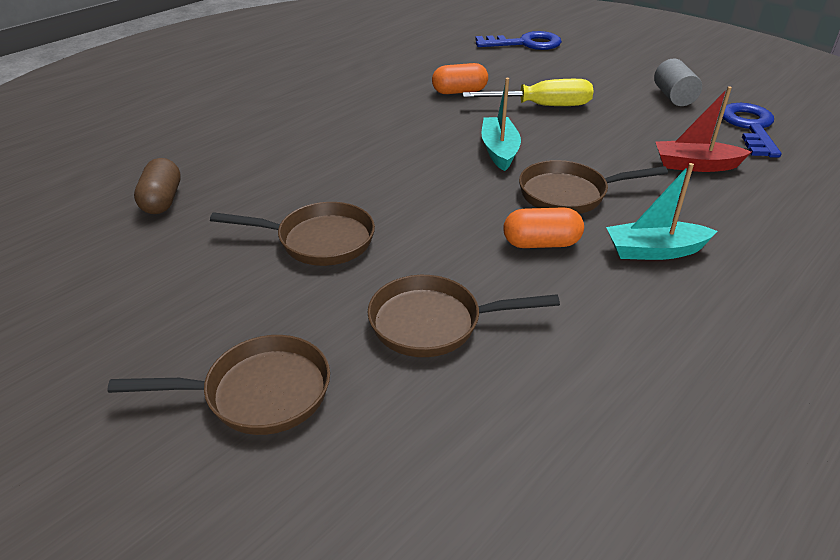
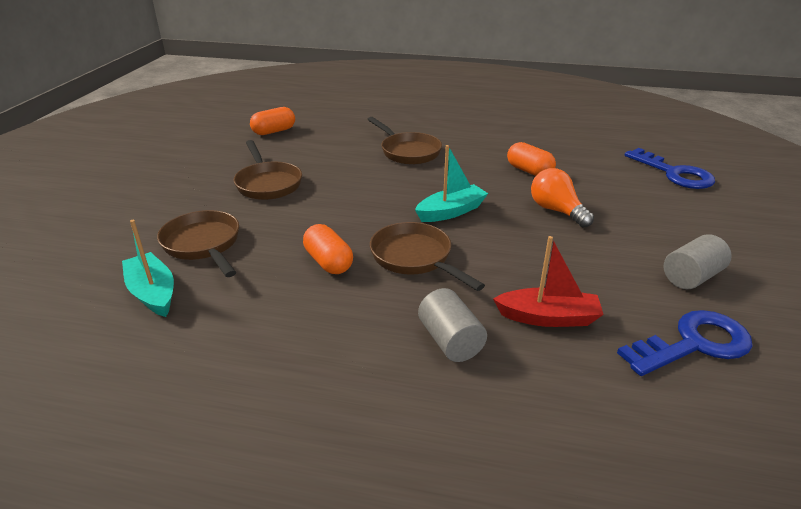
camera: 60 degrees right, 5 degrees down
(162, 200) = (274, 131): brown capsule -> orange capsule
(258, 393) = (116, 211): brown pan -> brown pan (408, 151)
(542, 106) = (556, 211): yellow screwdriver -> orange light bulb
(654, 251) = (362, 320): turquoise boat -> turquoise boat (153, 293)
(695, 165) = (548, 317): red boat -> red boat turned 120 degrees clockwise
(706, 216) = (450, 341): none -> grey cylinder

